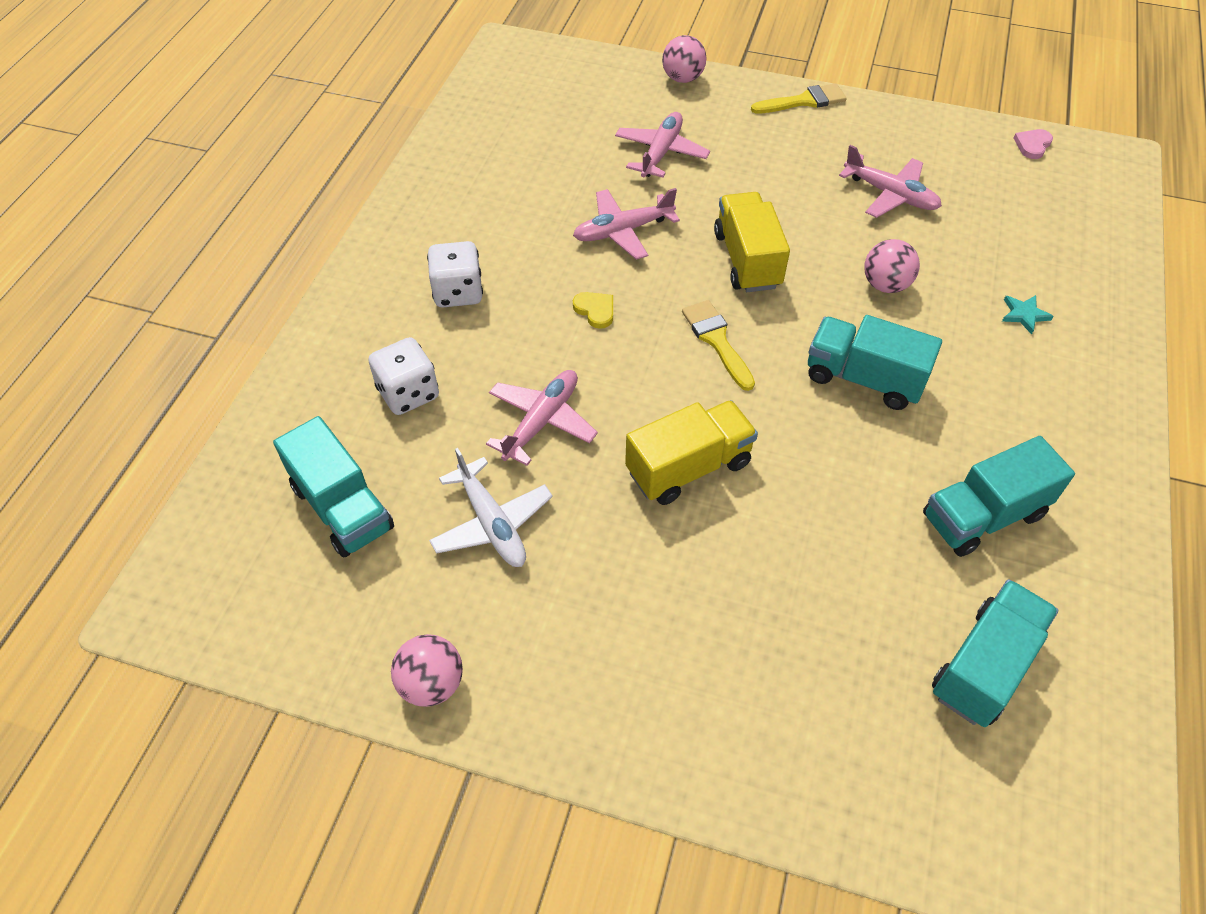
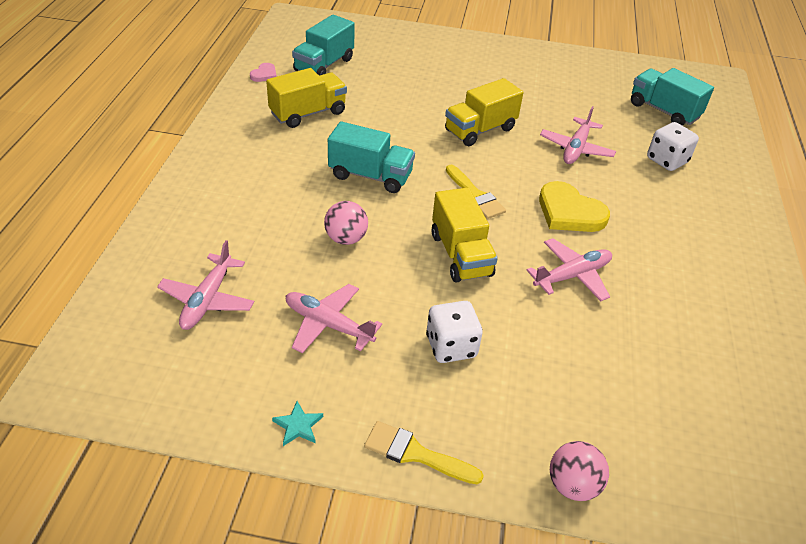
camera: 170 degrees right, 10 degrees down
(432, 683) = (578, 59): pink ball -> none
(458, 292) = (677, 221): white dice -> white dice (451, 346)
(492, 523) = (580, 106): white plane -> none
(595, 310) = (569, 212): yellow heart -> yellow heart, size x2.02
(661, 152) = (564, 364): pink plane -> pink plane (207, 300)
(804, 101) = (415, 454): yellow brush -> yellow brush turned 45 degrees clockwise
(983, 516) = (308, 113): turquoise truck -> yellow truck
(1024, 315) = (238, 220): turquoise star -> turquoise star (298, 425)
(1032, 145) = (152, 399): pink heart -> pink heart (264, 74)

